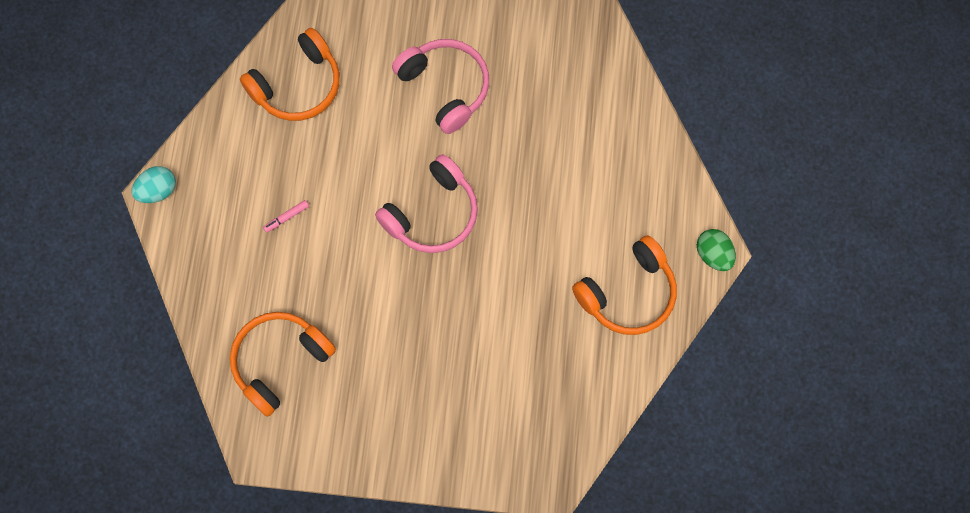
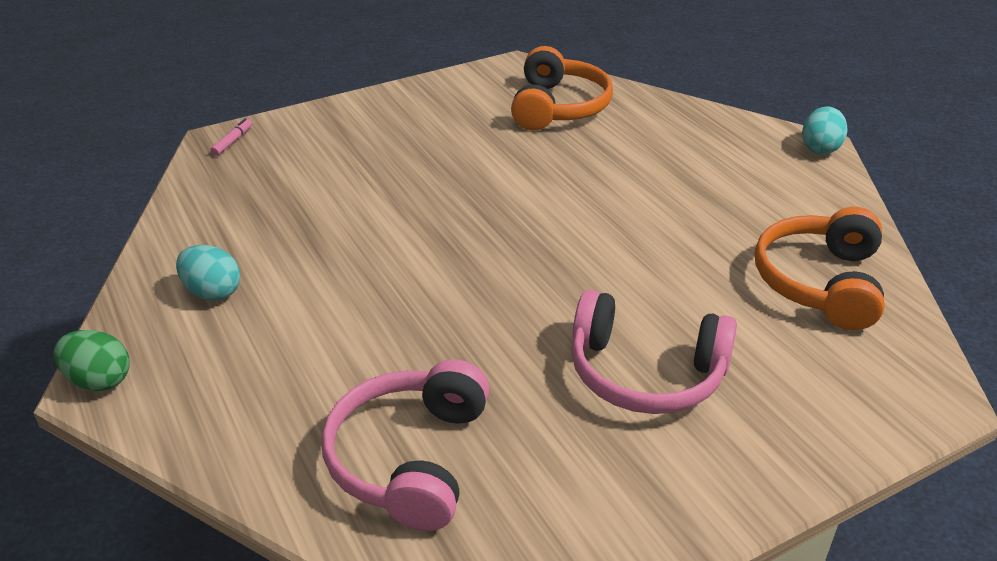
camera: 145 degrees right, 35 degrees down
(286, 217) = (676, 183): pink marker -> pink marker (232, 141)
(432, 214) = (525, 252): pink headphones -> pink headphones (410, 458)
(628, 293) = (212, 292): orange headphones -> turquoise egg

